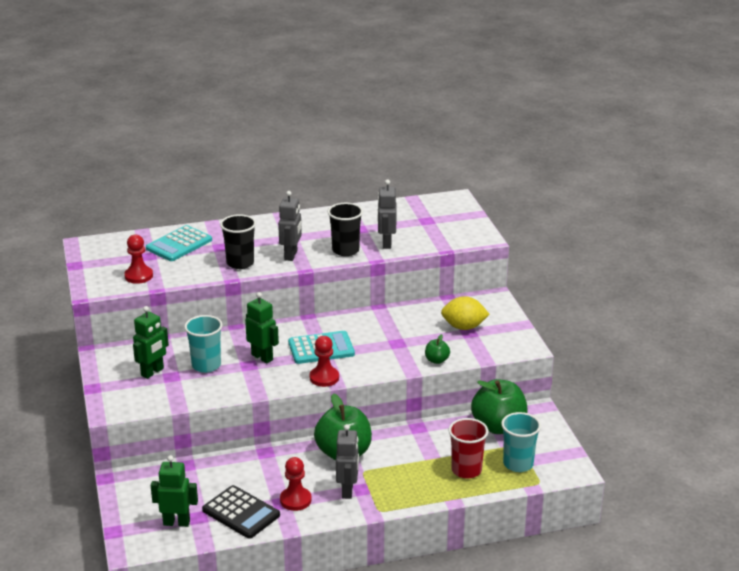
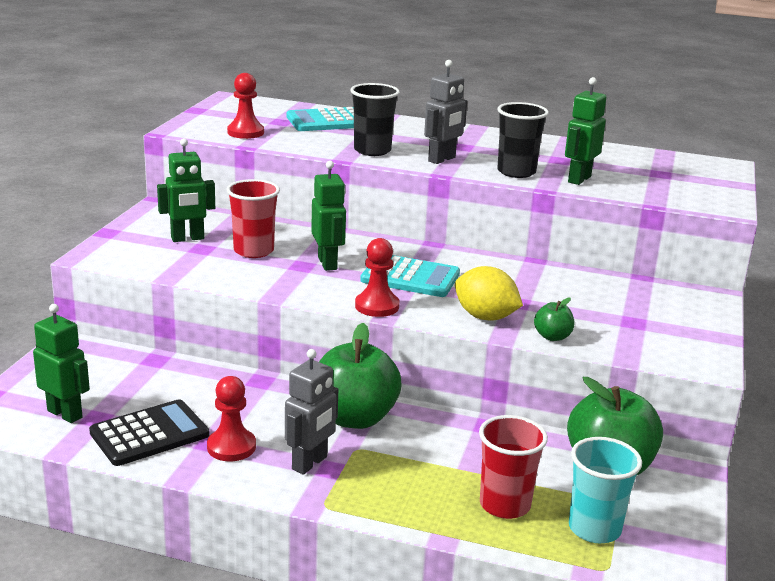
camera: 30 degrees right, 5 degrees down
(206, 365) = (253, 251): turquoise cup -> red cup
(241, 513) = (149, 434): black calculator -> black calculator turned 105 degrees counterclockwise
(386, 243) = (579, 179): grey robot -> green robot
(464, 327) = (632, 314): yellow lemon -> yellow lemon (485, 317)

